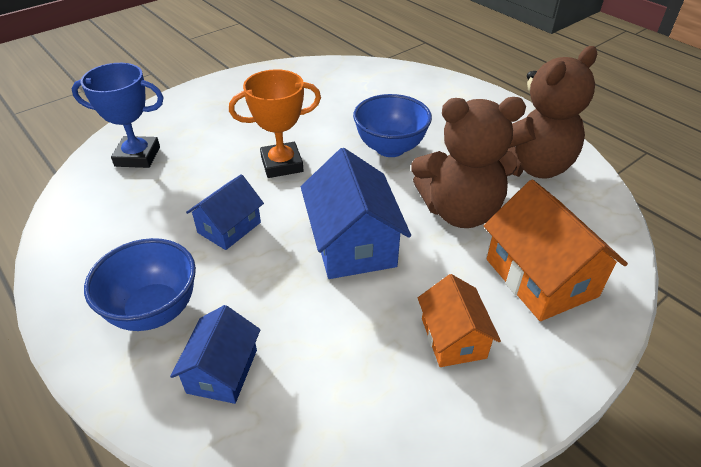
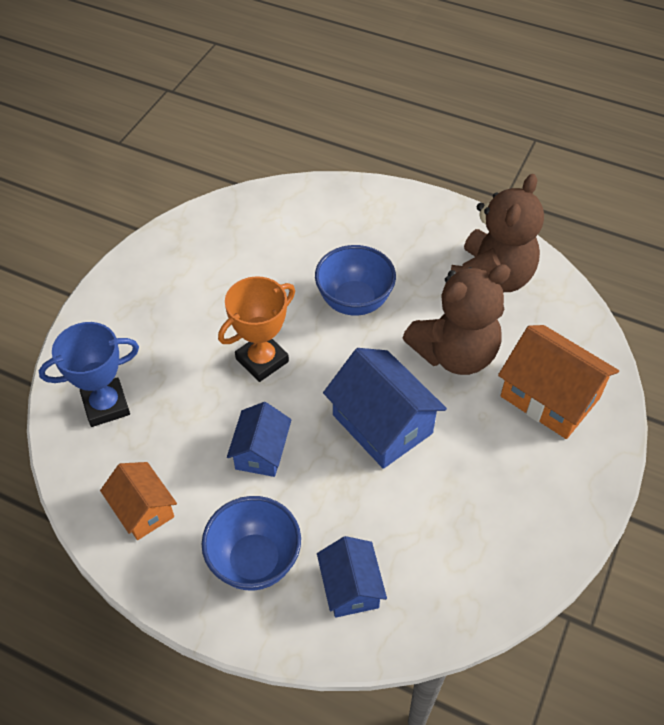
camera: 25 degrees left, 10 degrees up
(453, 338) = (510, 481): orange house -> orange house (143, 510)

